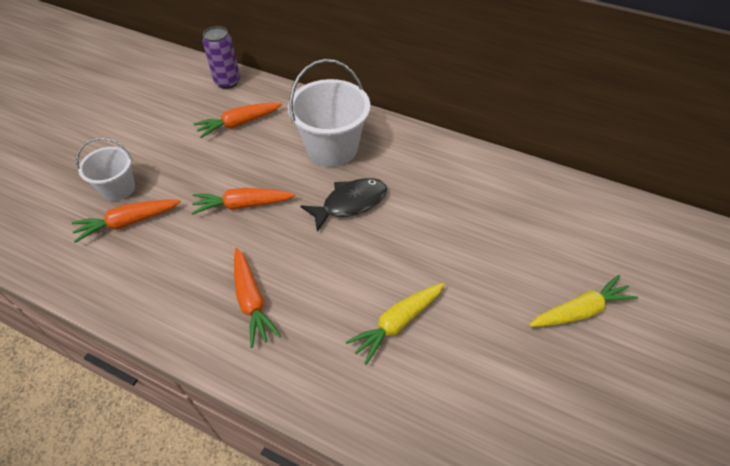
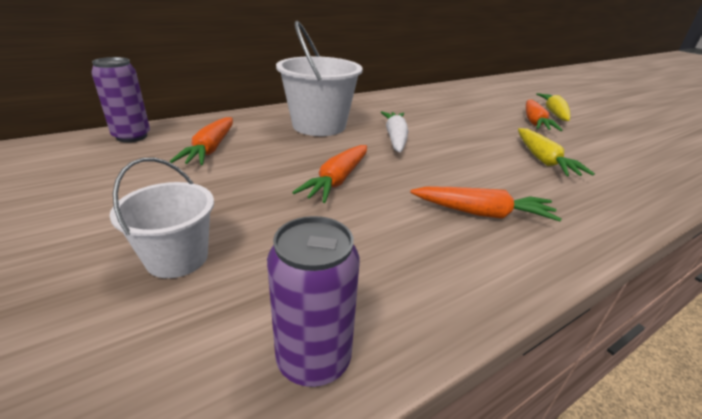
camera: 60 degrees left, 20 degrees down
(76, 273) = (313, 359): none -> purple can
(129, 222) = (263, 266): orange carrot -> orange carrot (534, 122)
(350, 203) = (395, 138): black fish -> white carrot

